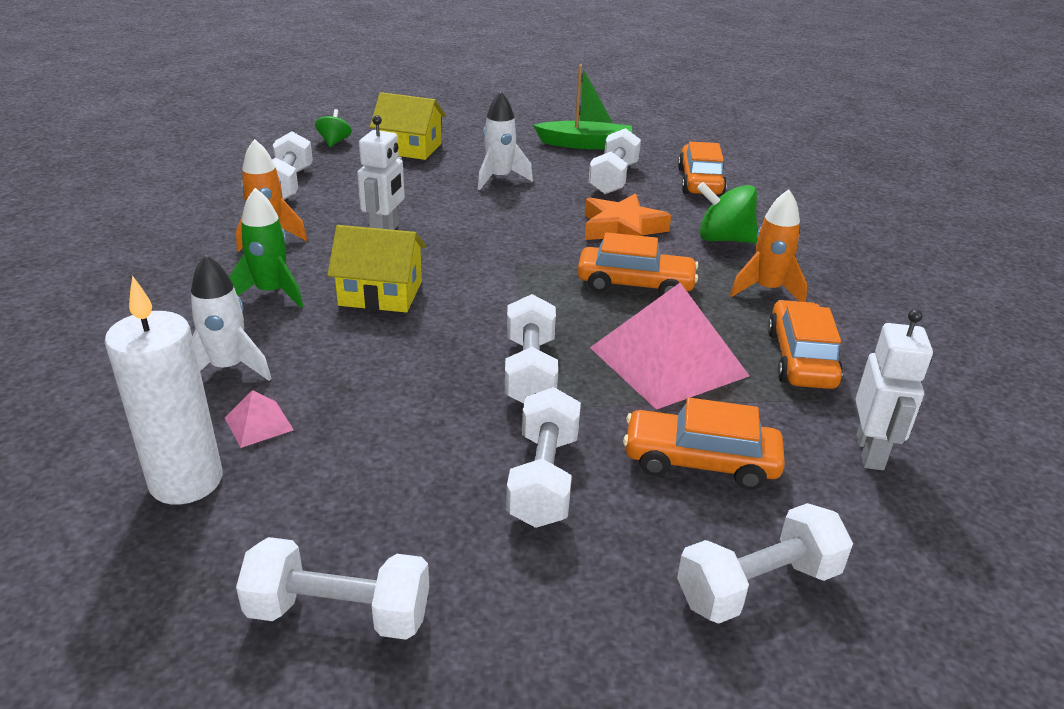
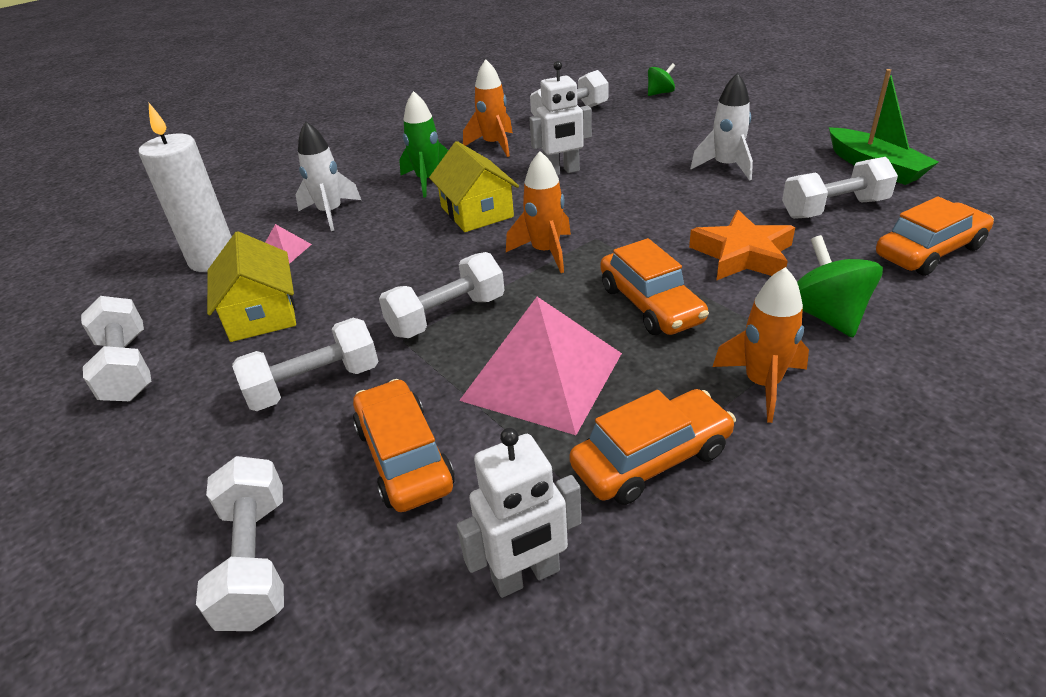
camera: 60 degrees right, 5 degrees up
(409, 148) = (705, 116): yellow house -> yellow house (261, 313)
(502, 291) = (545, 252): none -> orange rocket
(758, 586) = (255, 560): white dumbbell -> white dumbbell turned 45 degrees clockwise

